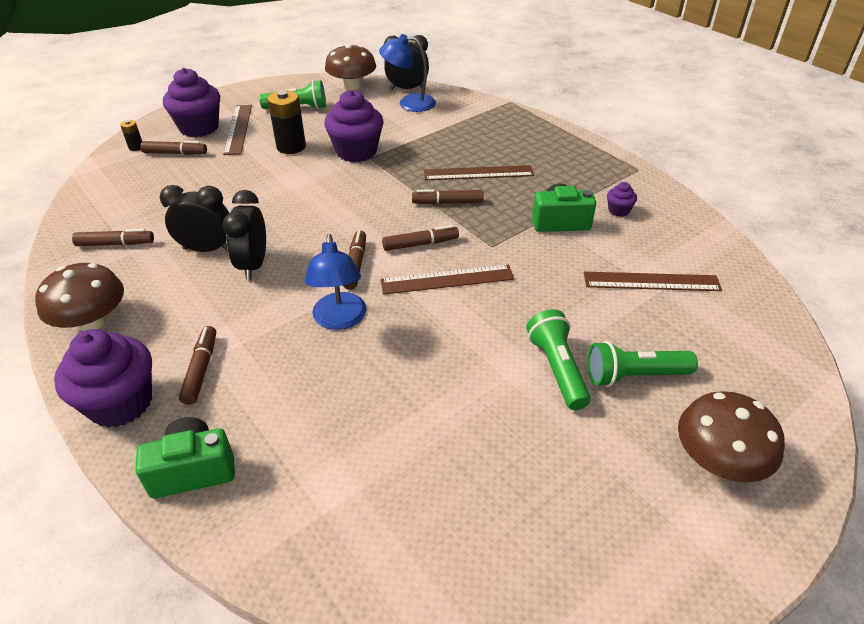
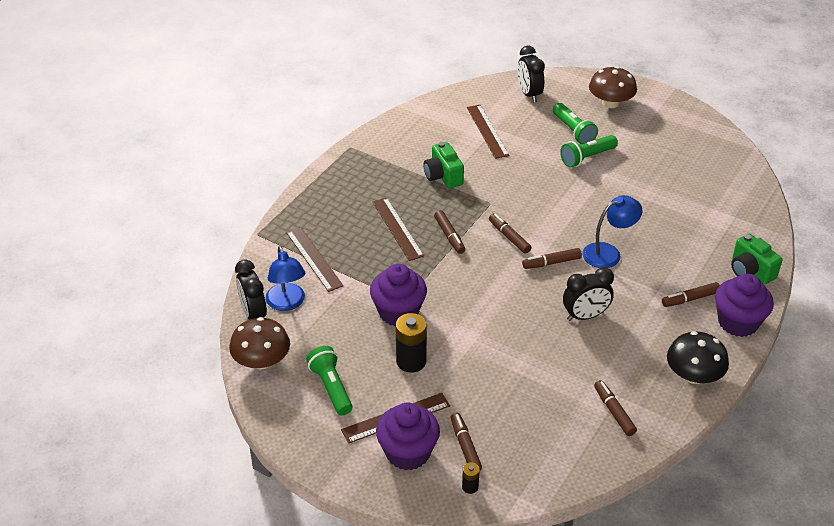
camera: 110 degrees left, 0 degrees up
(92, 321) = (693, 375): brown mushroom -> black mushroom
(207, 249) = (585, 351): black clock -> black clock (529, 94)
(447, 280) = (539, 215): brown ruler -> brown ruler (314, 259)
(618, 210) = (414, 151): purple cupcake -> none

